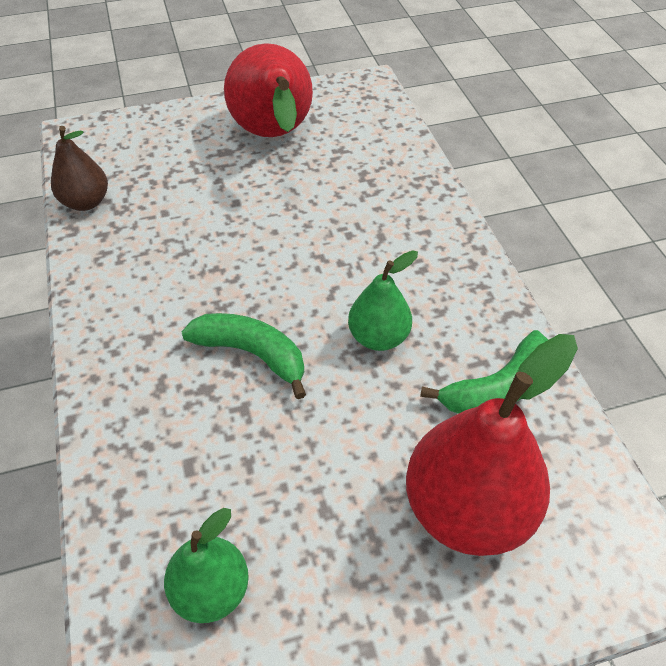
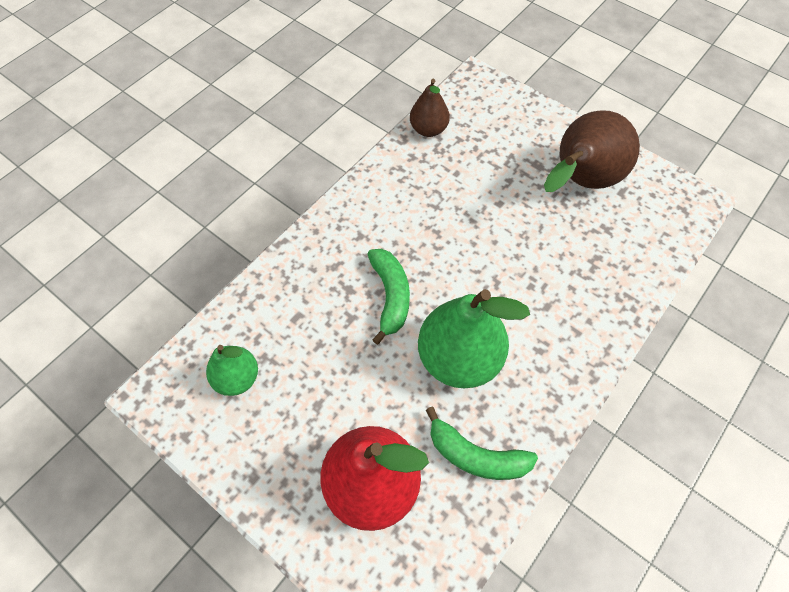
camera: 55 degrees right, 10 degrees up
(274, 136) = (580, 181): red pear -> brown pear
(378, 337) = (459, 358): green pear -> green pear, size x1.78

